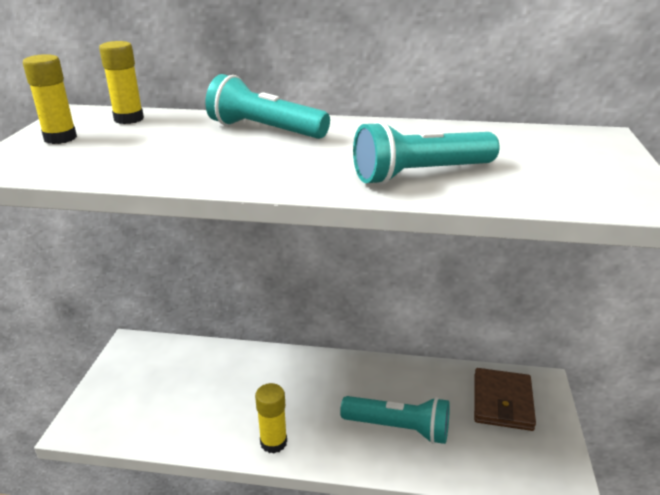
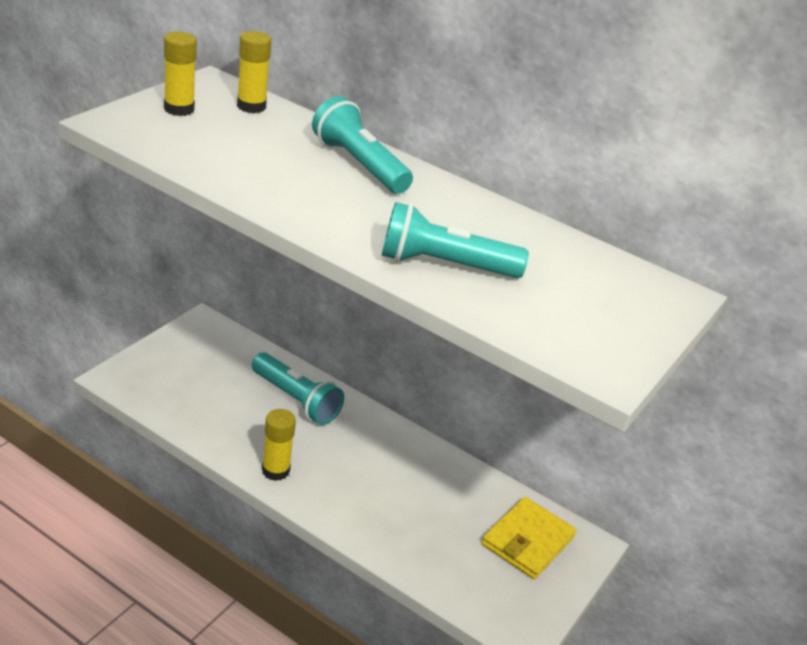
camera: 20 degrees right, 5 degrees up
(398, 428) = (401, 514): turquoise flashlight -> turquoise flashlight (296, 400)
(502, 402) = (527, 541): brown wallet -> yellow wallet

